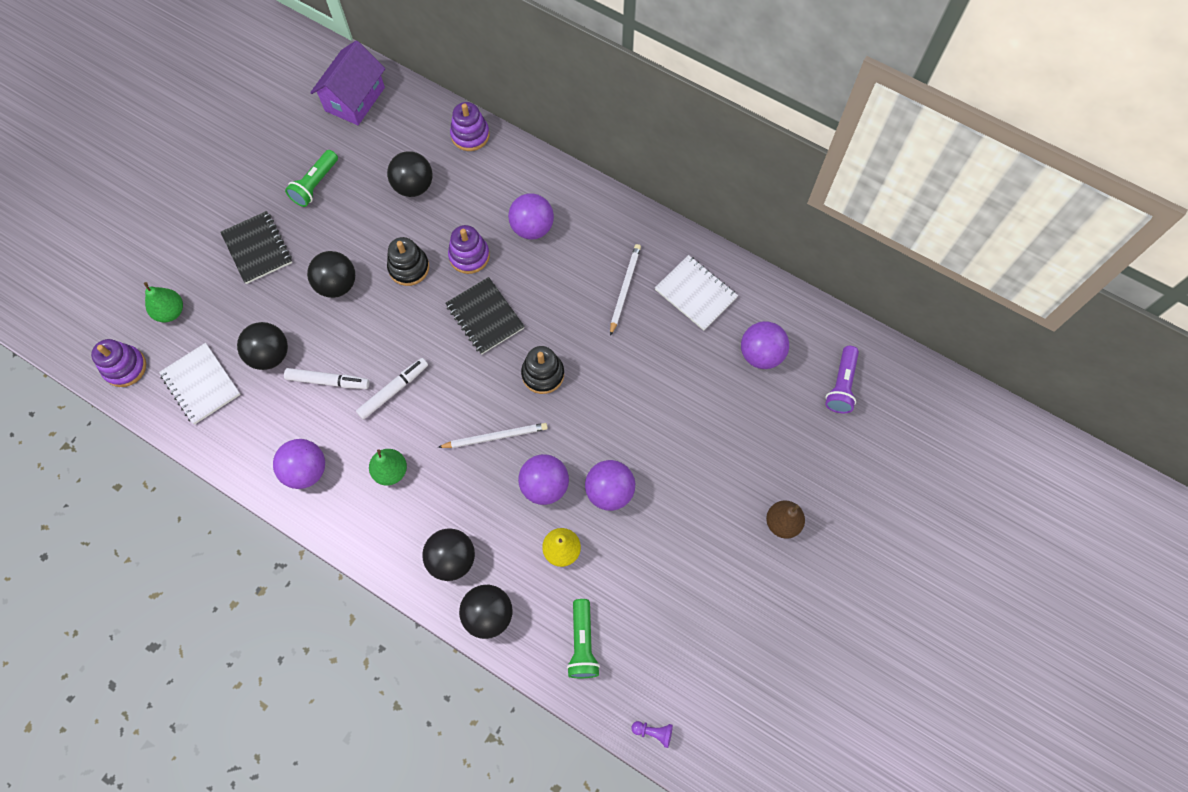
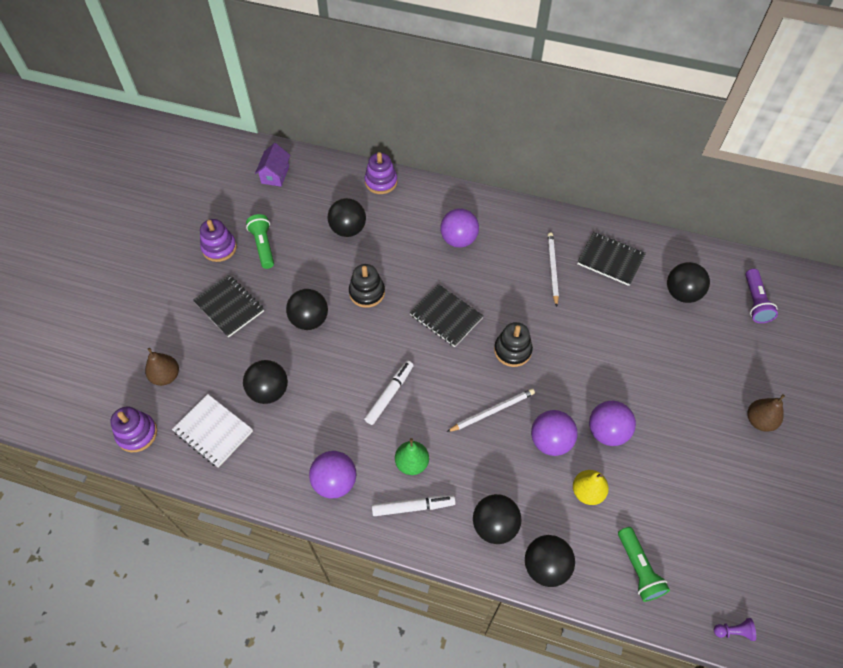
camera: 15 degrees left, 10 degrees down
(171, 312) = (166, 376): green pear -> brown pear
(315, 185) = (263, 246): green flashlight -> green flashlight turned 150 degrees clockwise
(328, 381) = (329, 400): white marker -> white marker (413, 507)
(355, 99) = (275, 175): purple house -> purple house, size x0.63
(469, 256) = (414, 272): purple stacking toy -> purple stacking toy (219, 248)
(695, 294) = (610, 260): white notebook -> black notebook
(761, 354) = (682, 293): purple ball -> black ball

